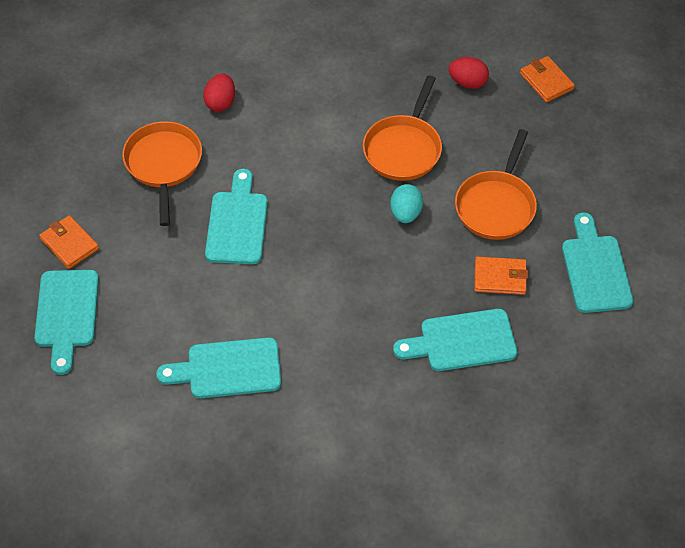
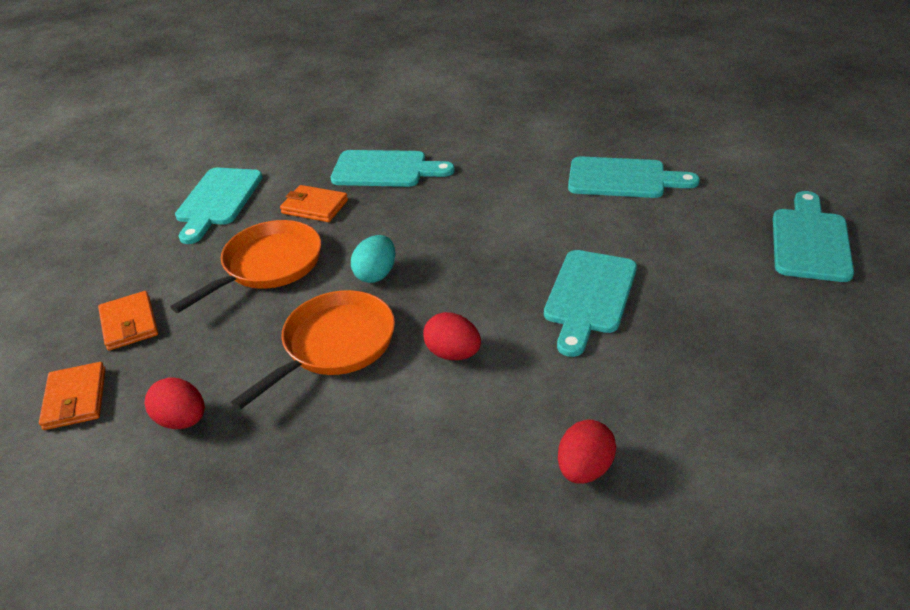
camera: 160 degrees left, 15 degrees down
(69, 244) = (822, 308): orange wallet -> orange wallet (129, 323)
(163, 165) = (688, 385): orange pan -> none
(320, 158) = (453, 353): none -> red egg

